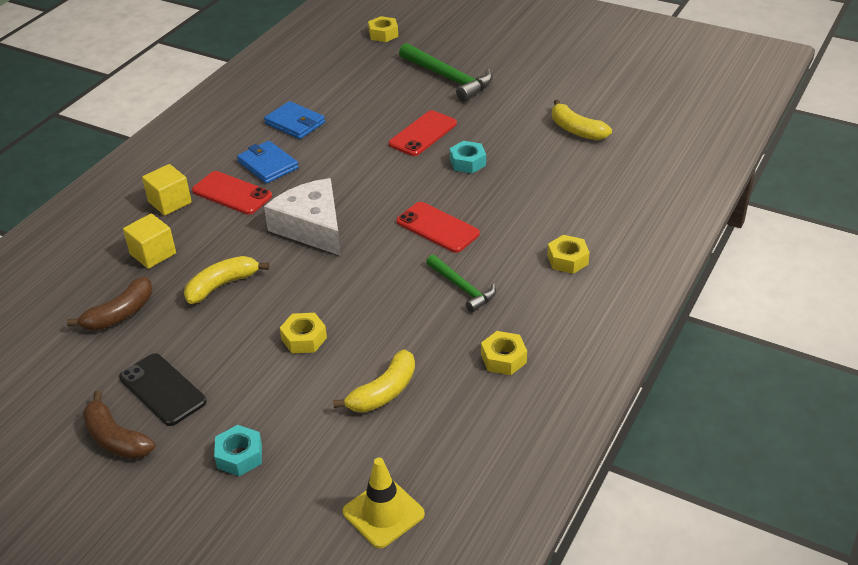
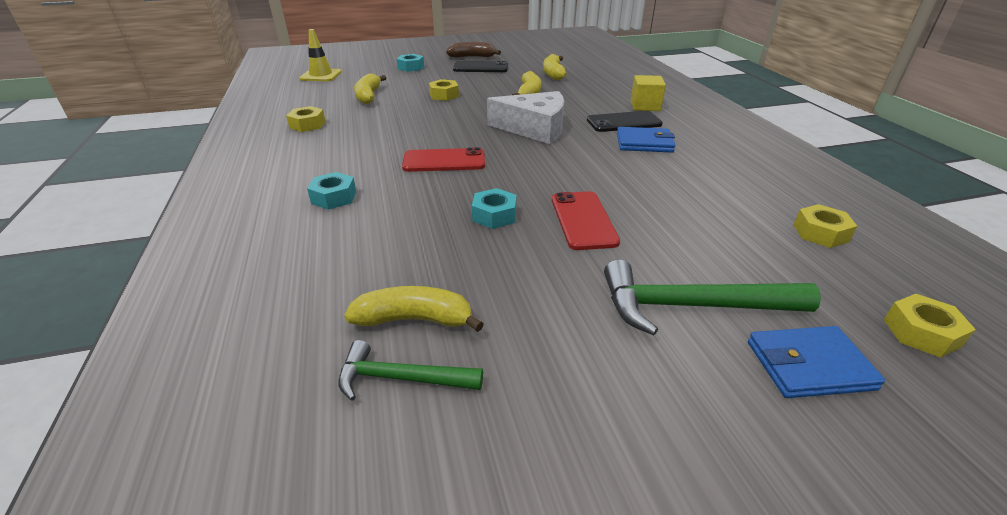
camera: 135 degrees right, 5 degrees down
(120, 314) = (553, 74): brown banana -> yellow banana
(153, 254) = (593, 90): yellow cube -> none
(232, 193) = (624, 122): red phone -> black phone
(295, 123) = (702, 175): blue wallet -> blue wallet (809, 365)
(462, 288) = (376, 140): green hammer -> green hammer (401, 378)
(555, 231) = (334, 197): none -> turquoise nut
(567, 260) = (303, 183): yellow nut -> yellow nut (820, 233)

